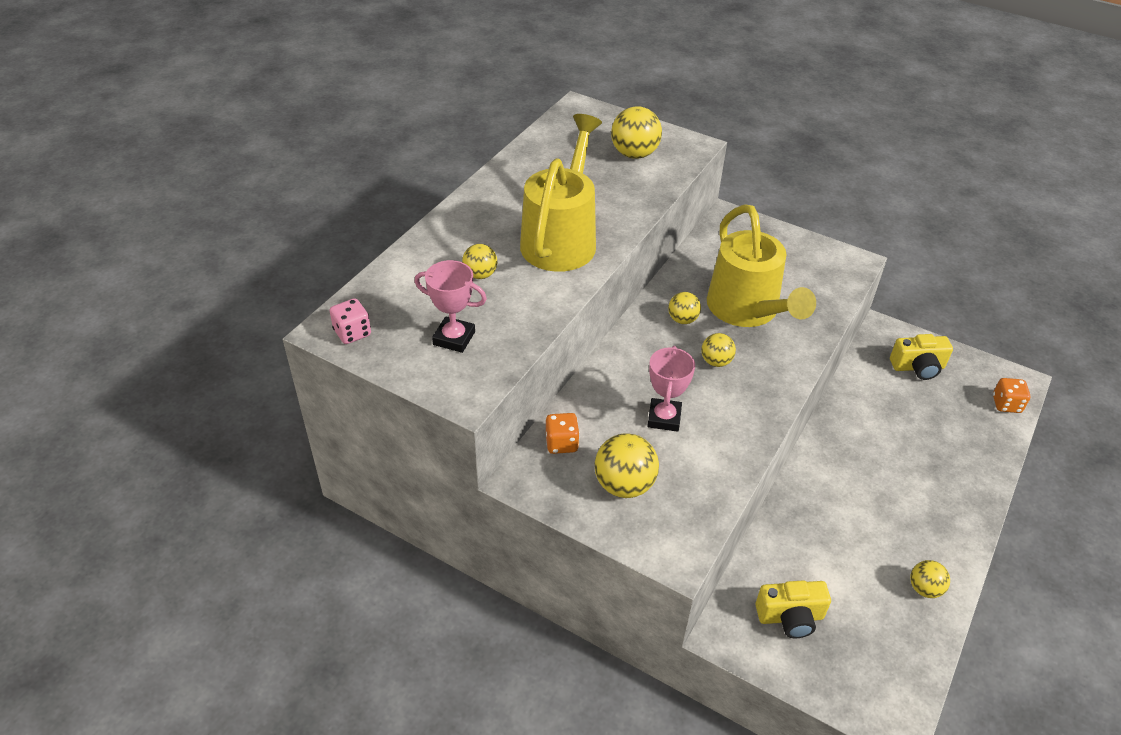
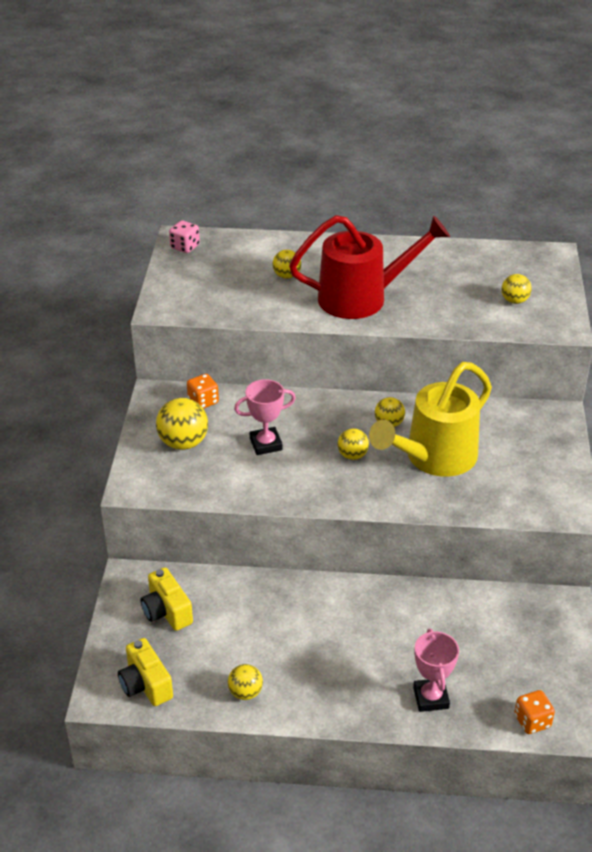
camera: 65 degrees right, 5 degrees down
(454, 338) = (211, 287): pink trophy -> pink trophy (431, 698)
(562, 238) = (363, 298): yellow watering can -> red watering can
(634, 154) = (514, 301): yellow ball -> yellow ball, size x0.60
(918, 367) = (530, 640): yellow camera -> yellow camera (145, 684)

